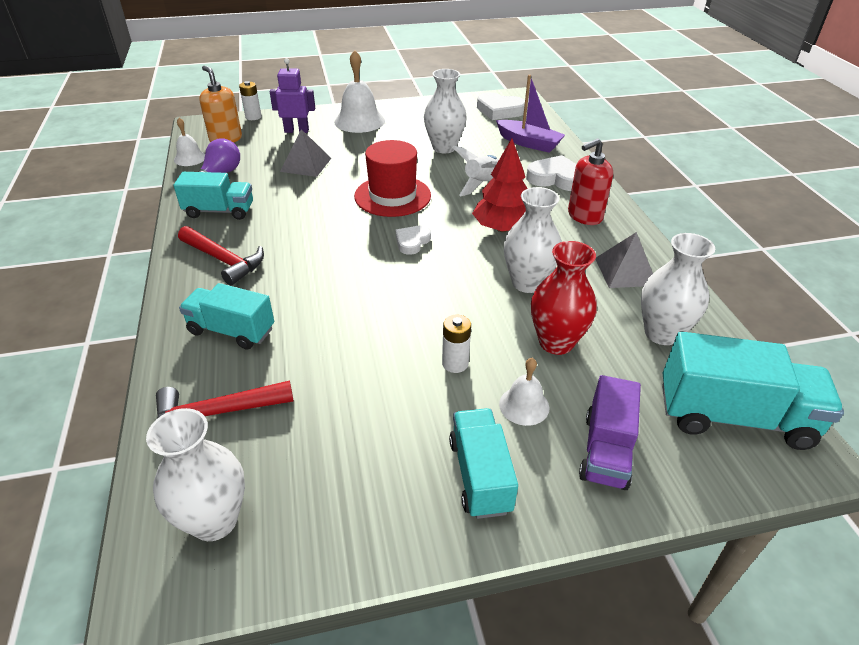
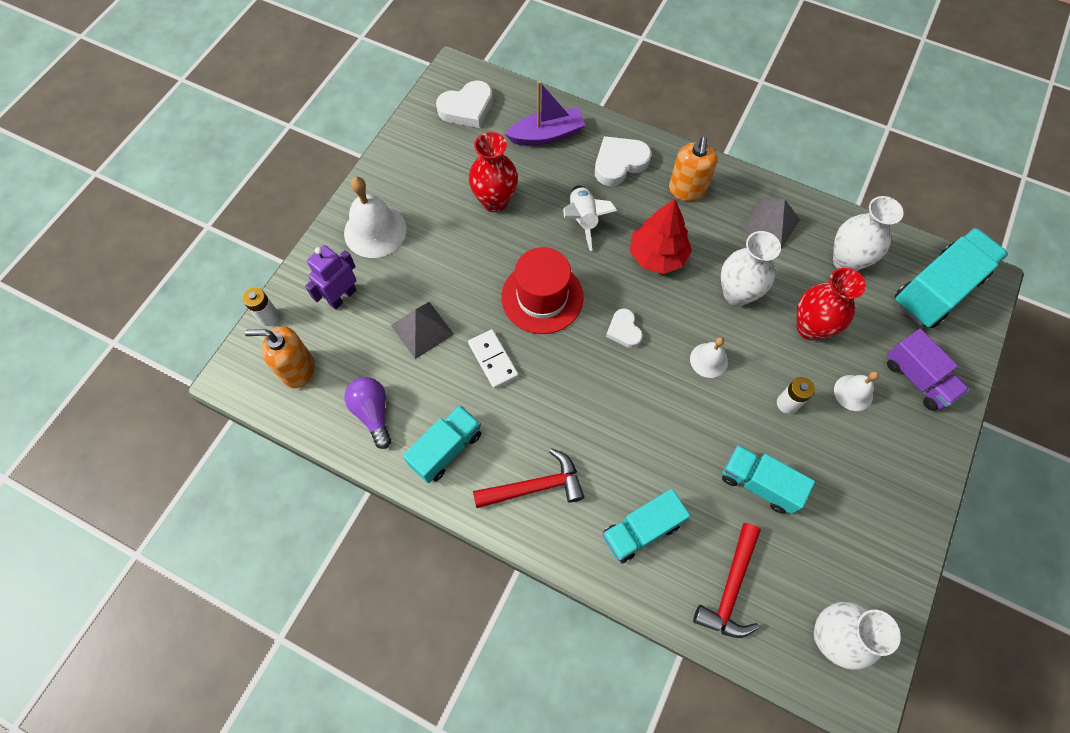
camera: 50 degrees left, 25 degrees up
(190, 158) = (310, 424): white bell -> white bell (708, 360)
(314, 199) = (493, 360): none -> white domino
(444, 148) = (495, 201): white vase -> red vase
(480, 475) = (891, 460): turquoise truck -> turquoise truck (759, 483)
(584, 216) = (687, 190): red soap dispenser -> orange soap dispenser

